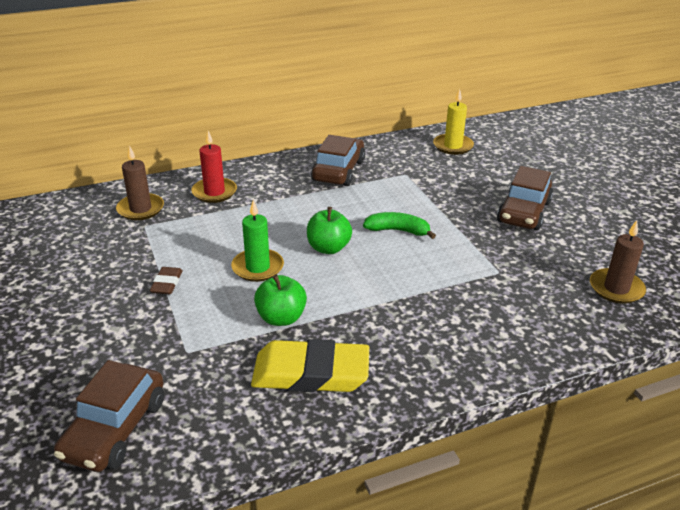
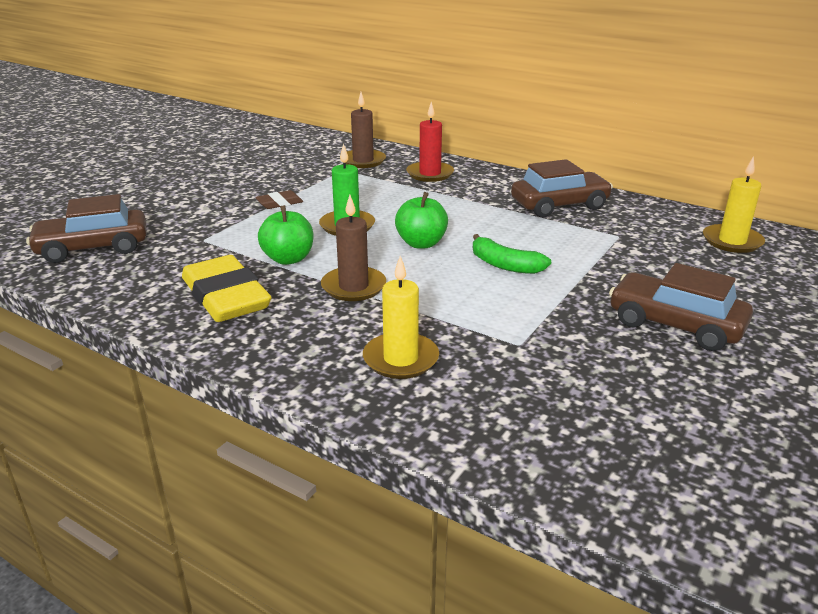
camera: 55 degrees right, 5 degrees down
(398, 231) = (505, 265): green banana -> green banana turned 150 degrees clockwise
(477, 324) = (400, 359): none -> yellow candle
(523, 212) = (675, 325): brown car -> brown car turned 45 degrees clockwise
(616, 288) = (615, 442): brown candle -> brown candle (353, 287)

